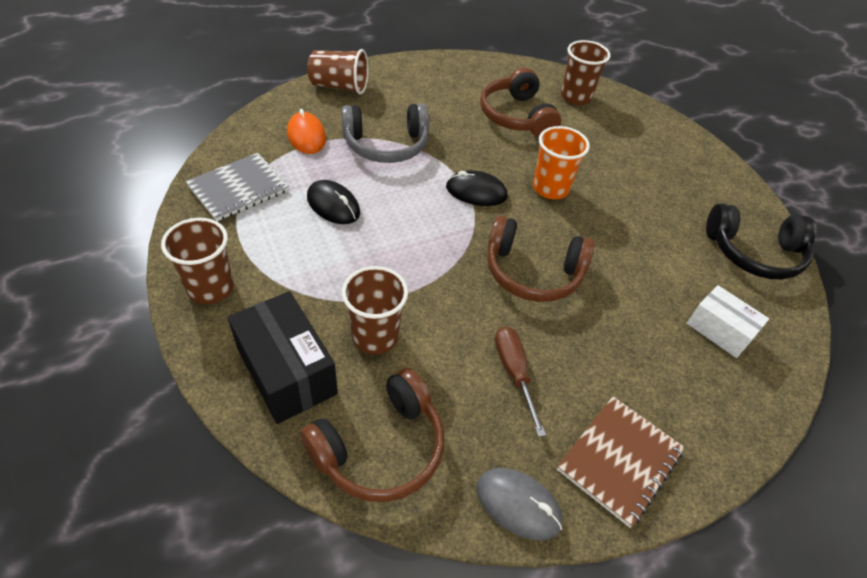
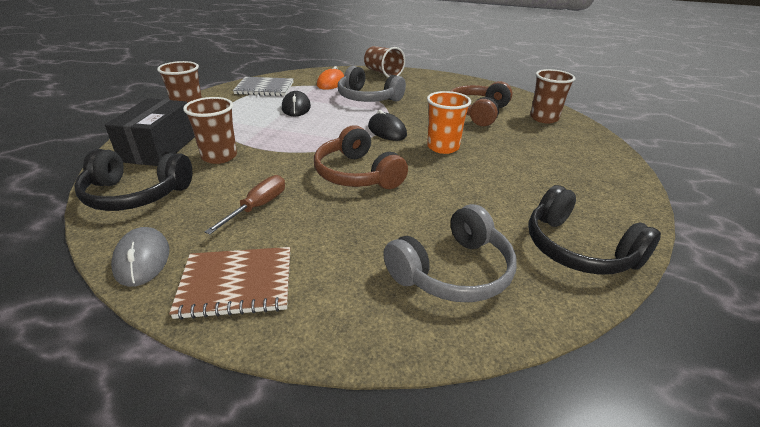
camera: 45 degrees right, 15 degrees down
(380, 448) = (136, 194): brown headphones -> black headphones
(719, 330) = (453, 271): white box -> grey headphones

